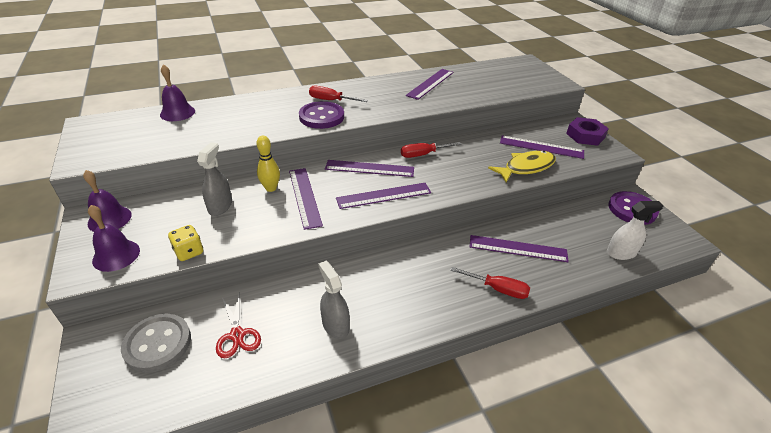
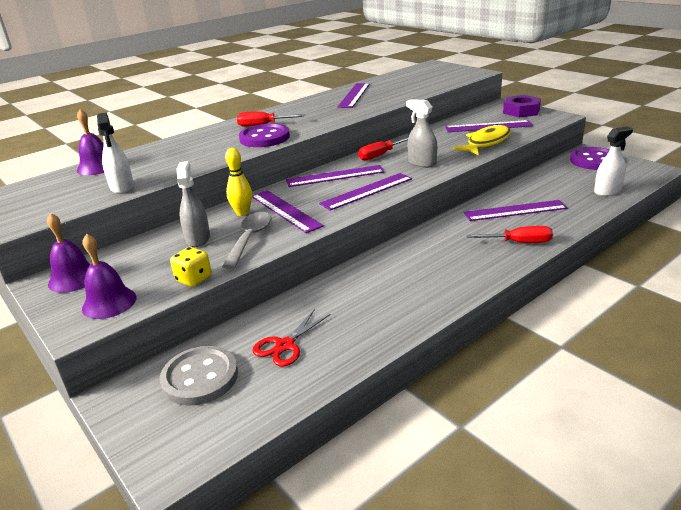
camera: 15 degrees left, 10 degrees down
(178, 143) = (122, 187): none -> white spray bottle
(237, 335) = (285, 345): red scissors -> red scissors turned 75 degrees clockwise
(258, 220) = (250, 239): none -> grey spoon
(335, 325) = (383, 309): grey spray bottle -> grey spray bottle (422, 163)

